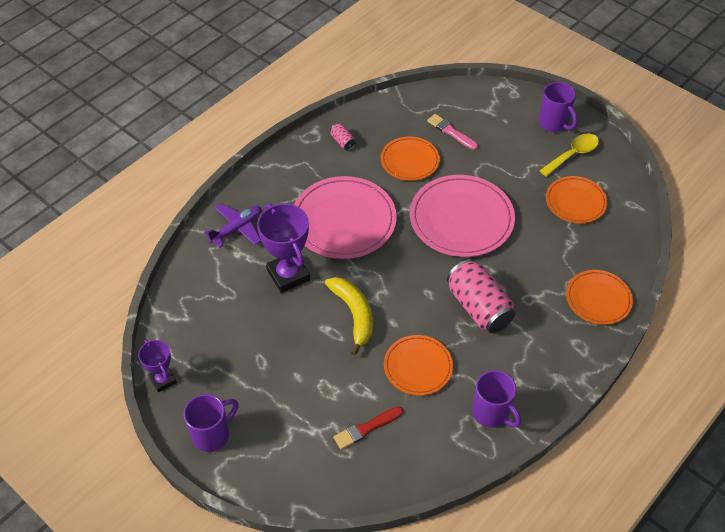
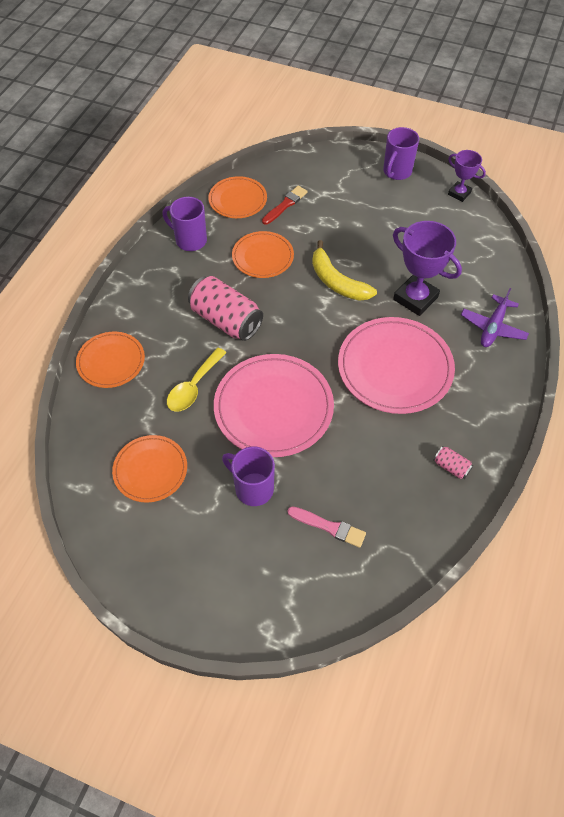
camera: 160 degrees right, 5 degrees up
(410, 160) = (360, 465): orange plate -> orange plate (238, 200)
(554, 123) = (198, 588): purple mug -> purple mug (253, 488)
(572, 155) = (164, 541): yellow spoon -> yellow spoon (194, 386)

